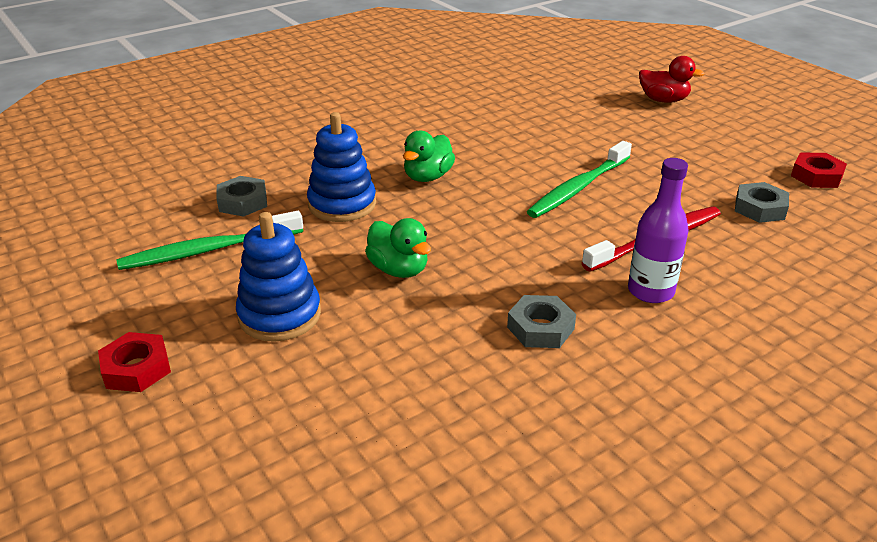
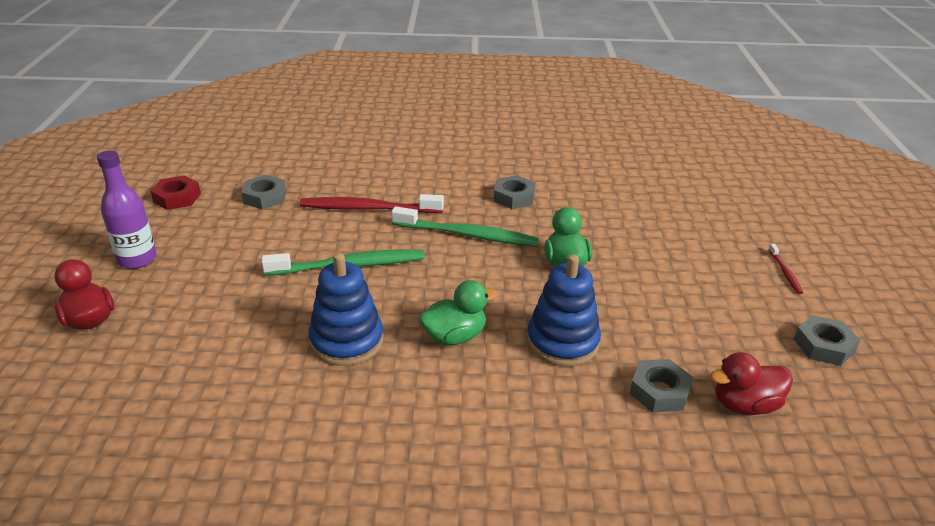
camera: 145 degrees left, 0 degrees up
(93, 293) = (823, 346): none -> grey nut
(136, 369) = (785, 272): red nut -> red toothbrush
(169, 218) = (745, 405): none -> red duck
(209, 250) = (712, 346): green toothbrush -> green toothbrush (467, 235)
(279, 315) = (673, 267): blue stacking toy -> blue stacking toy (347, 341)
(650, 291) = (424, 187): purple bottle -> purple bottle (137, 259)

